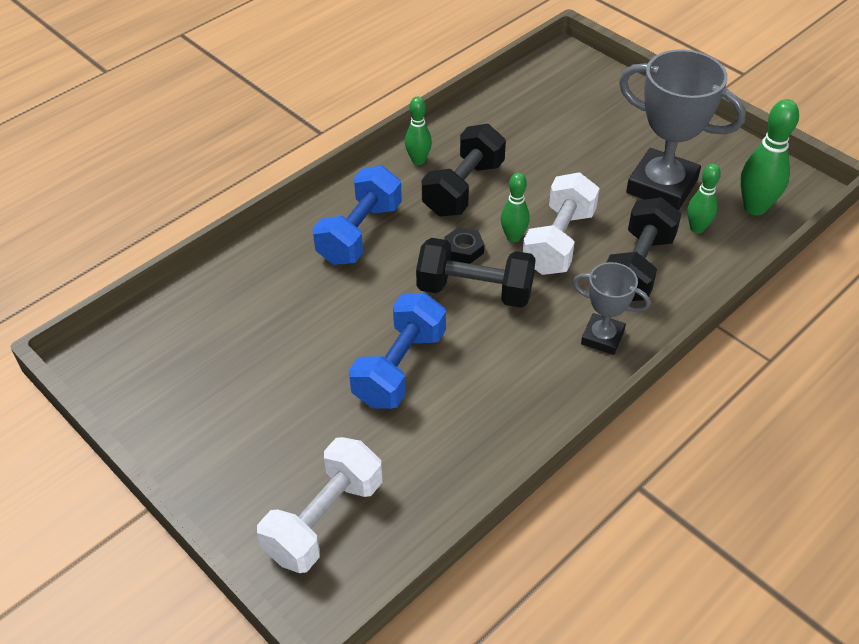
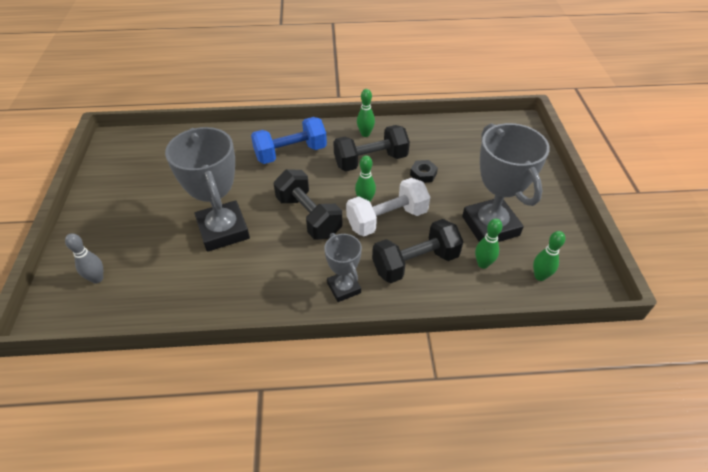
camera: 40 degrees right, 0 degrees up
(324, 519) = (97, 278): white dumbbell -> grey bowling pin
(399, 368) = (223, 230): blue dumbbell -> grey trophy
(464, 249) = (330, 192): black nut -> black nut (423, 174)
(755, 207) = (540, 276): green bowling pin -> green bowling pin, size x0.62

